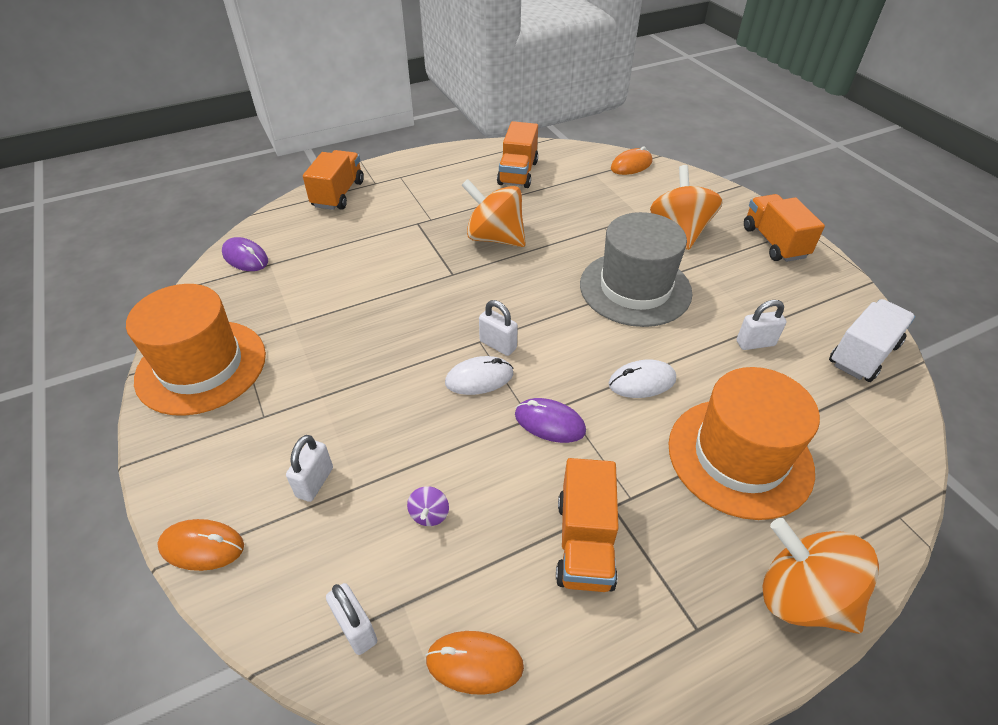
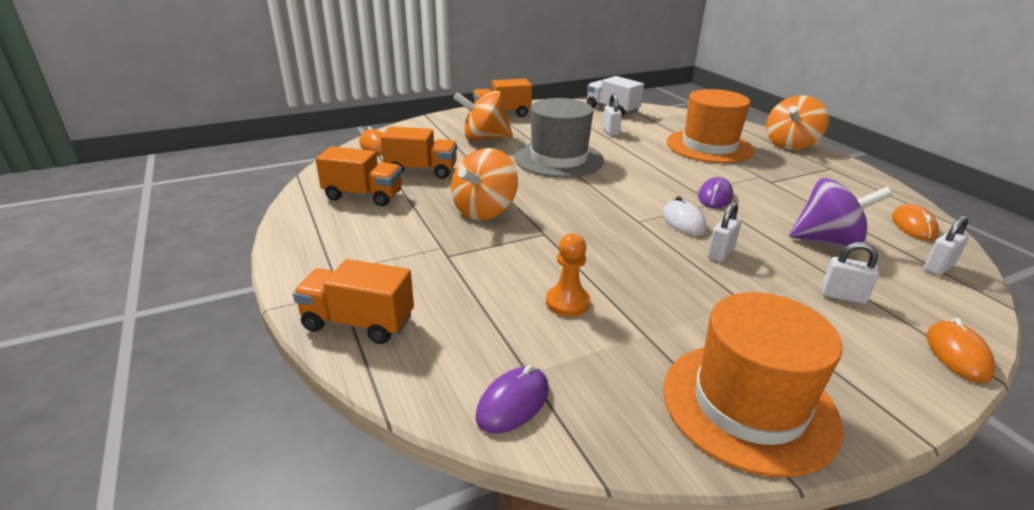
camera: 90 degrees left, 15 degrees down
(342, 284) = (567, 302): none -> orange pawn
(429, 514) = (828, 242): purple spinning top -> purple spinning top, size x2.45
(498, 345) = (640, 213): white padlock -> white padlock (720, 253)
(585, 542) = (804, 191): orange truck -> orange truck (421, 171)
(642, 382) = (660, 165): white mouse -> none

